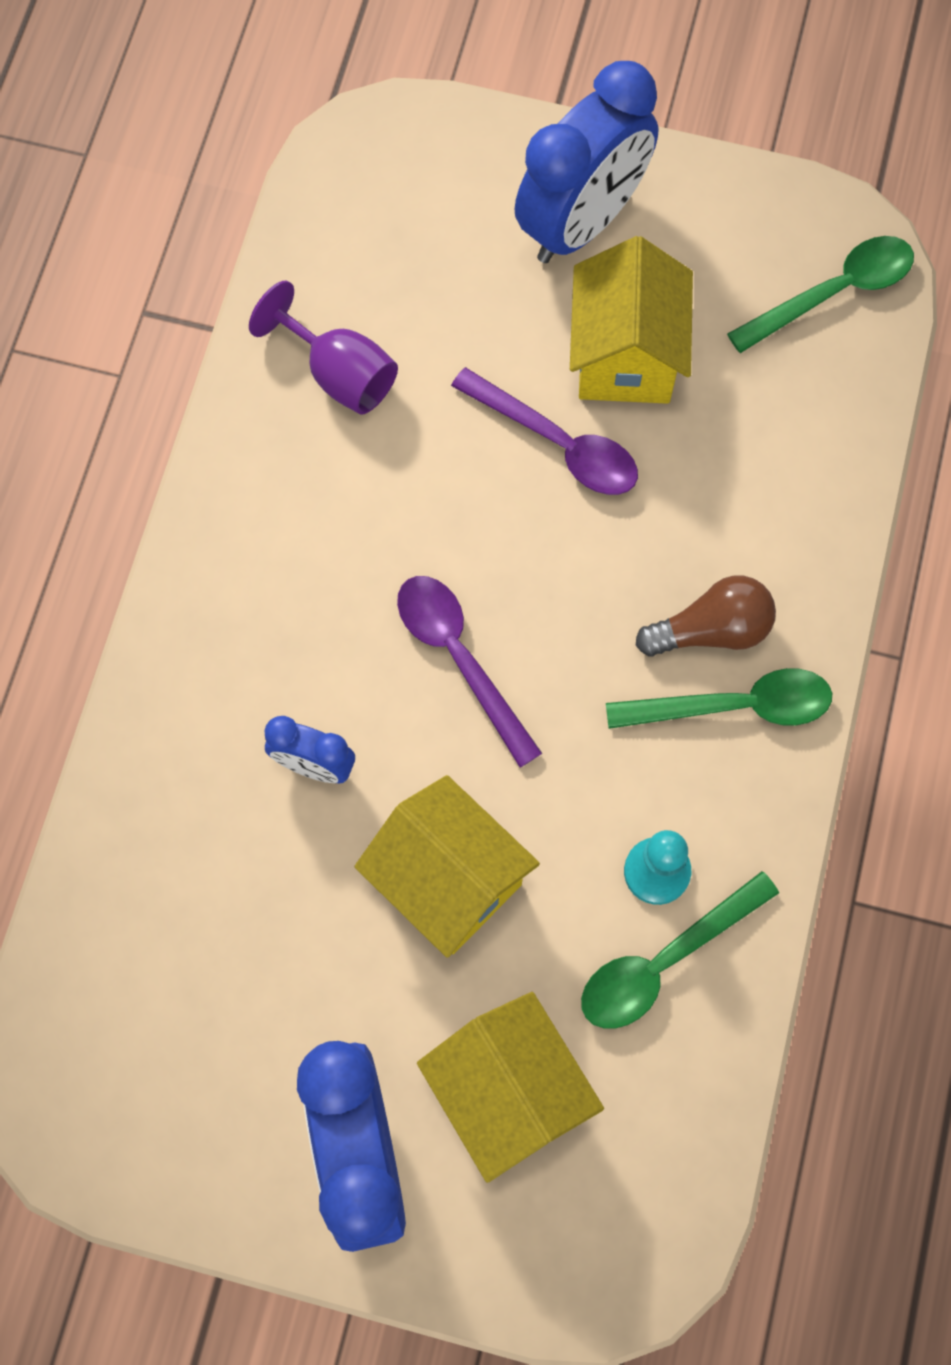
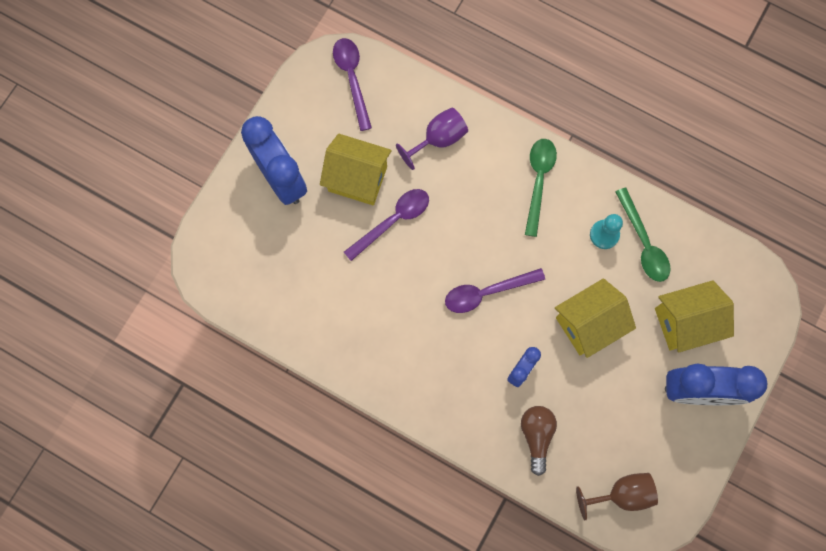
camera: 75 degrees left, 5 degrees up
(99, 1032) = (621, 494): none -> brown goblet
(339, 374) = (328, 311): purple goblet -> purple goblet (438, 139)
(711, 630) = (501, 180): brown light bulb -> brown light bulb (536, 436)
(833, 293) = (352, 79): green spoon -> purple spoon

